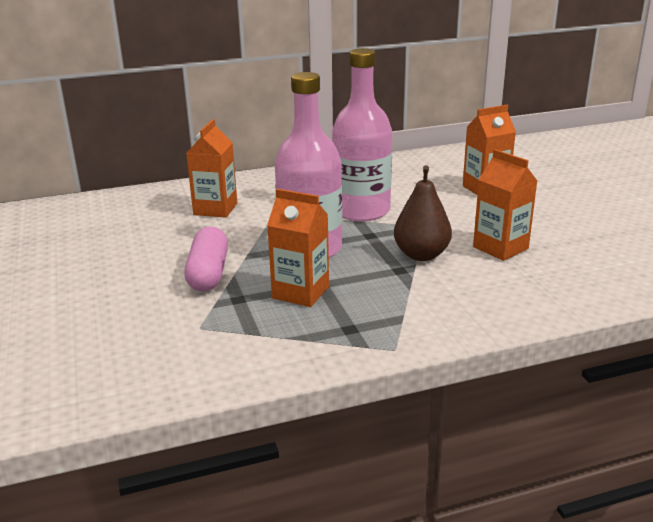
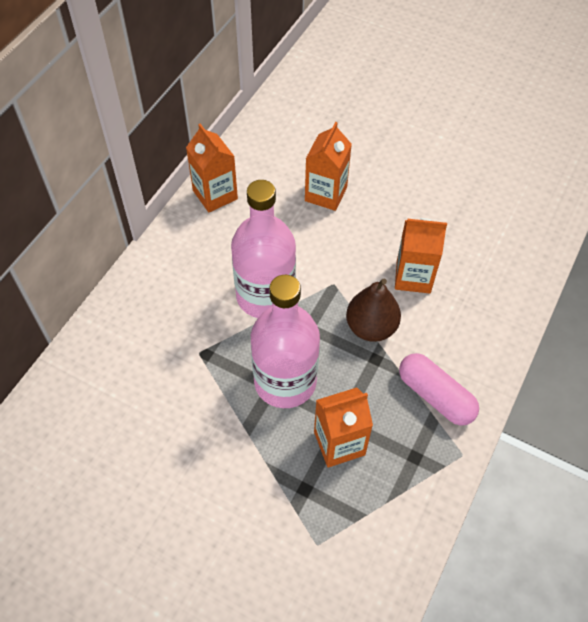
camera: 45 degrees left, 30 degrees up
(208, 273) = (244, 477): pink capsule -> pink capsule (435, 396)
(215, 209) = (138, 383): orange carton -> orange carton (215, 195)

